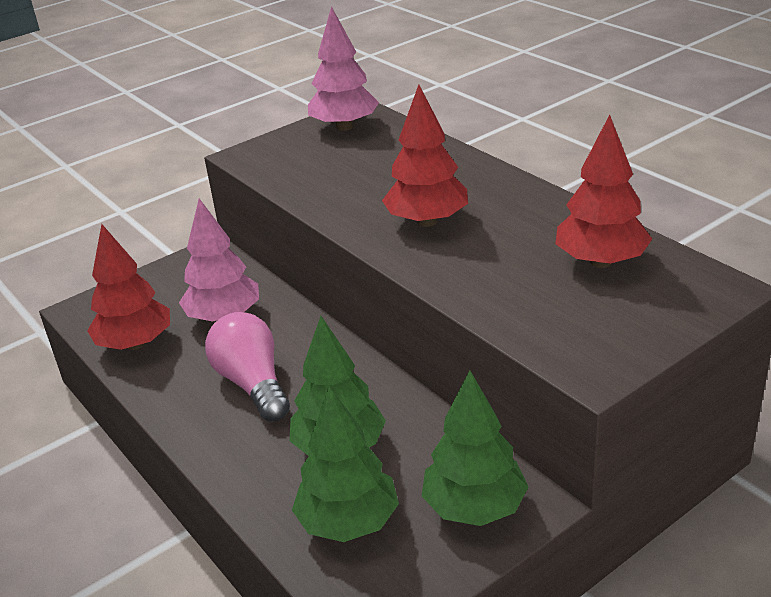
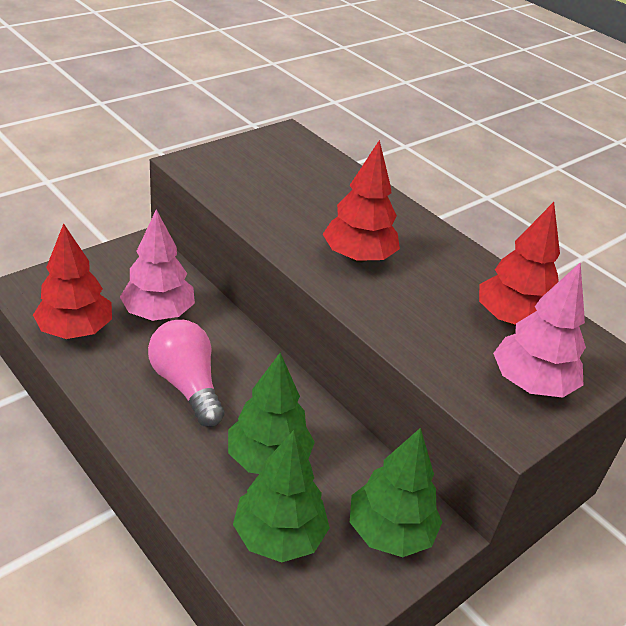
camera: 10 degrees left, 5 degrees up
(344, 127) = (278, 148): pink tree -> pink tree (531, 384)

